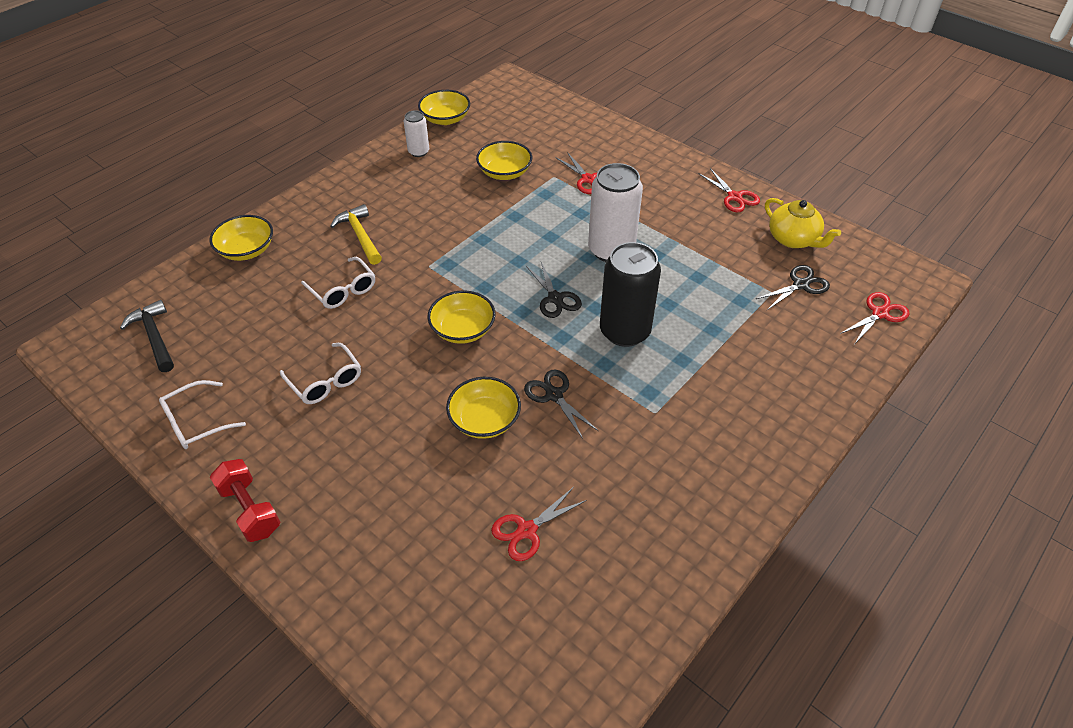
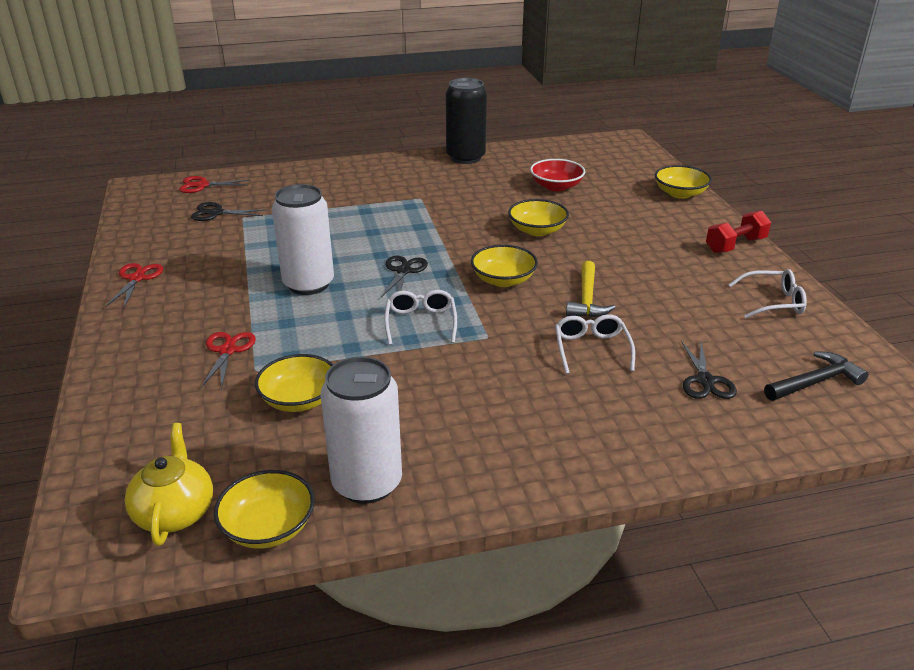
camera: 145 degrees left, 15 degrees down
(154, 337) = (815, 382): black hammer -> black hammer turned 120 degrees counterclockwise
(247, 250) = (686, 437): yellow bowl -> yellow bowl (680, 193)
(250, 509) = (735, 245): red dumbbell -> red dumbbell turned 60 degrees clockwise
(325, 381) = (647, 289): white glasses -> white glasses (421, 323)
(360, 236) = (536, 396): yellow hammer -> yellow hammer (587, 299)
(418, 152) = (367, 483): white can -> white can, size x1.92
(526, 530) = (556, 186): red scissors -> red bowl
(554, 395) = (475, 225): black scissors -> black scissors (705, 381)
(624, 331) = (380, 235): black can -> black can (465, 157)
(793, 239) = (161, 236): yellow teapot -> yellow teapot (175, 512)

